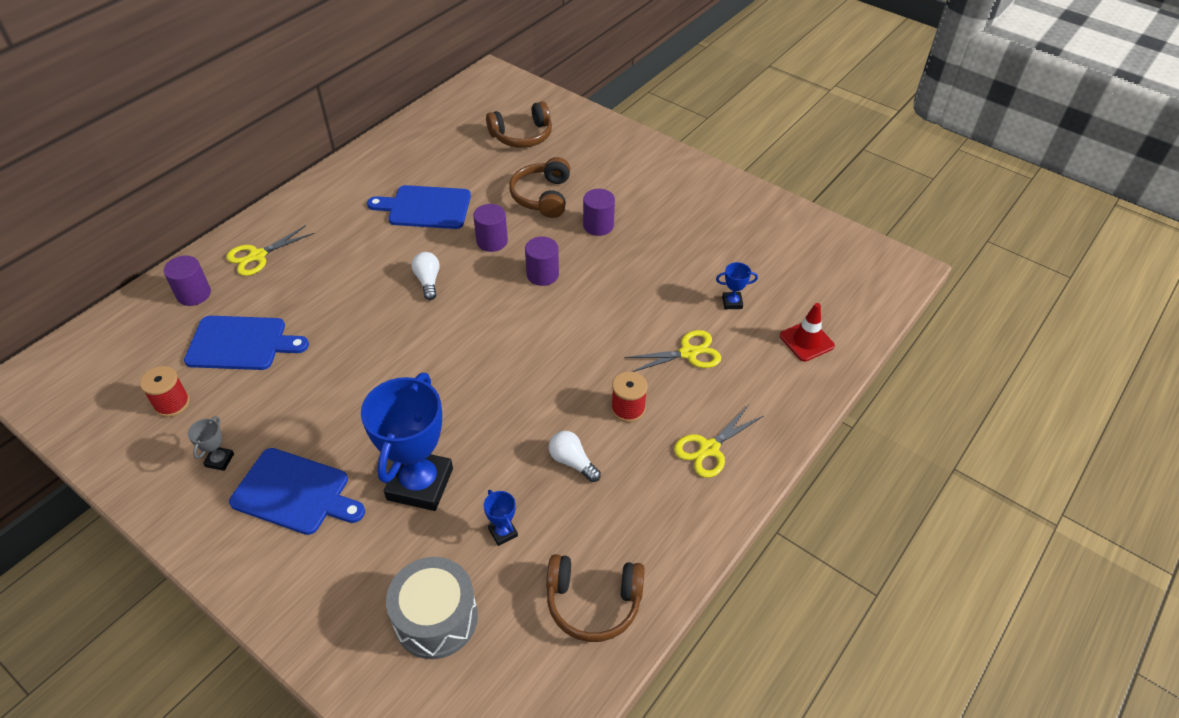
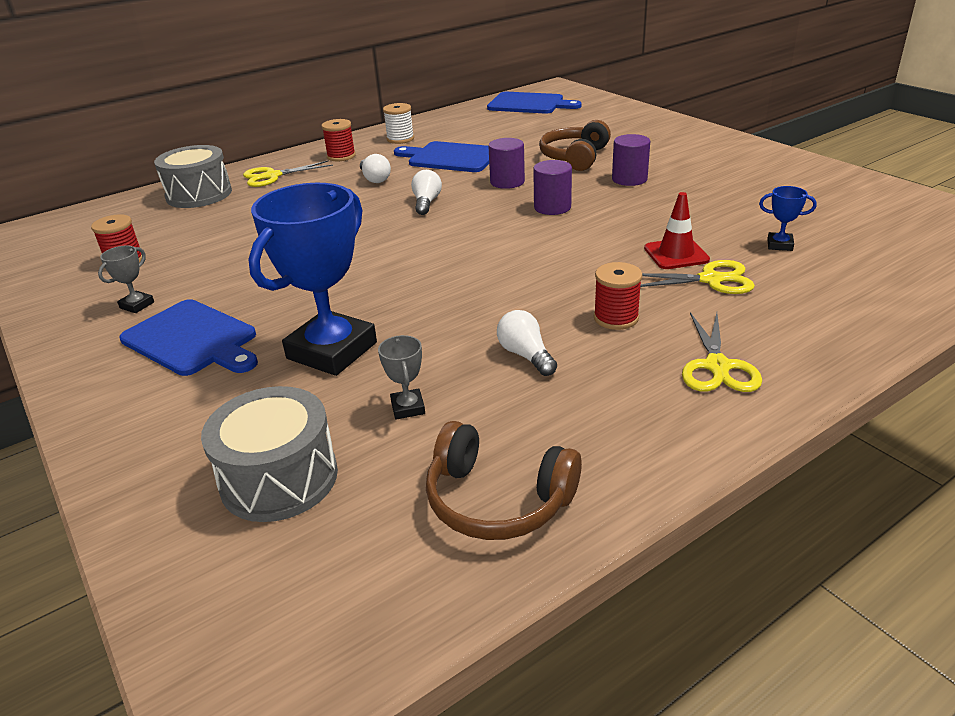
camera: 20 degrees right, 15 degrees down
(194, 294) = (199, 194): purple cylinder -> grey drum
(241, 343) = (218, 228): blue cutting board -> blue cutting board (529, 104)
(315, 215) = (341, 156): none -> red spool
(364, 180) = (400, 139): none -> white spool
(364, 249) = (375, 179): none -> white light bulb
(503, 532) = (408, 408): blue trophy -> grey trophy
(522, 136) = (570, 121): brown headphones -> none
(709, 449) = (717, 366): yellow scissors -> yellow scissors turned 60 degrees counterclockwise
(806, 341) = (880, 285): red traffic cone -> red traffic cone (676, 254)

